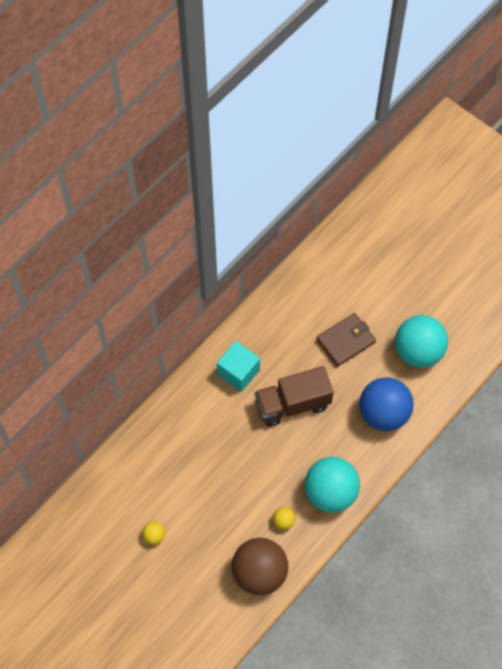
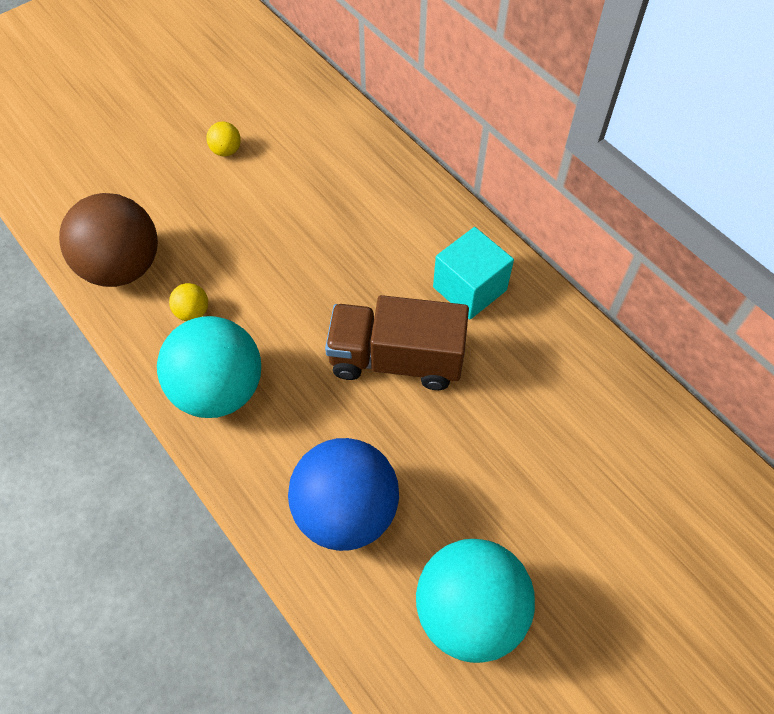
camera: 100 degrees right, 5 degrees down
(292, 404) = (396, 359): brown truck -> brown truck turned 75 degrees counterclockwise
(346, 341) = (509, 472): brown wallet -> none

